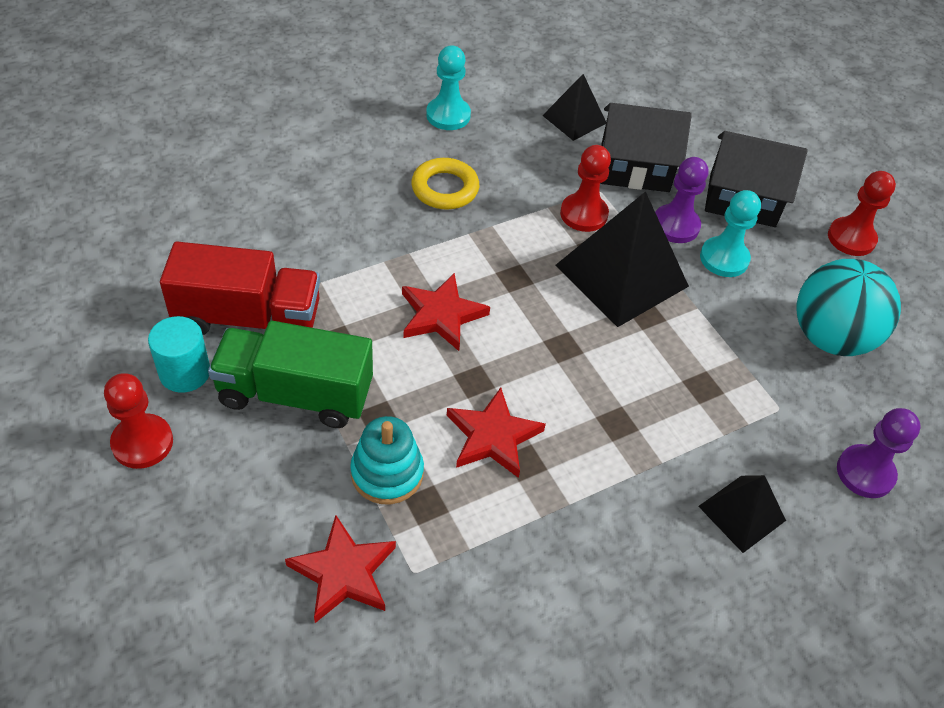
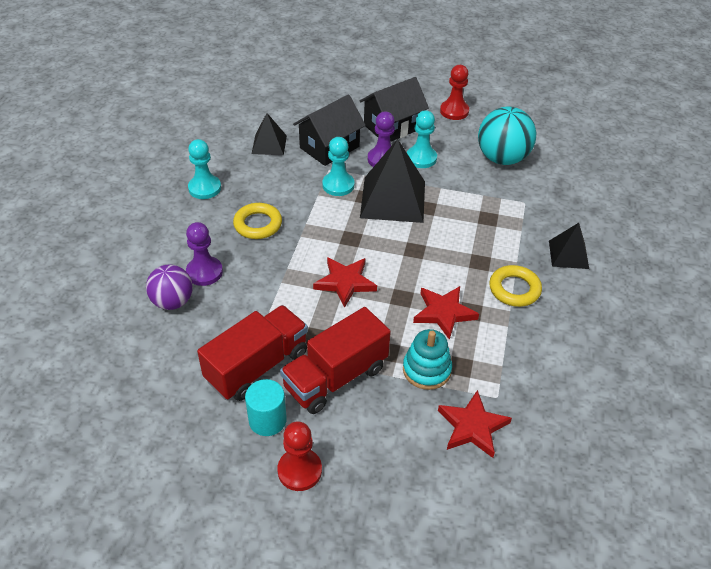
camera: 45 degrees left, 5 degrees down
(268, 197) = (172, 302): none -> purple ball
(295, 394) = (335, 377): green truck -> red truck
(583, 214) = (338, 185): red pawn -> turquoise pawn
(610, 487) = (514, 289): none -> yellow ring
(865, 473) = (583, 201): purple pawn -> purple pawn (204, 272)

